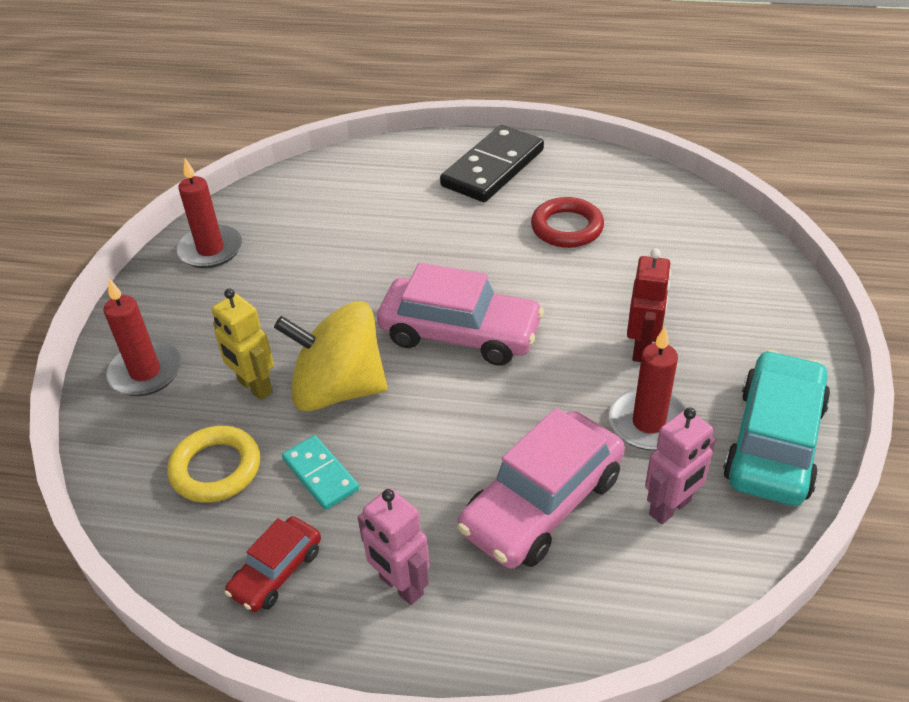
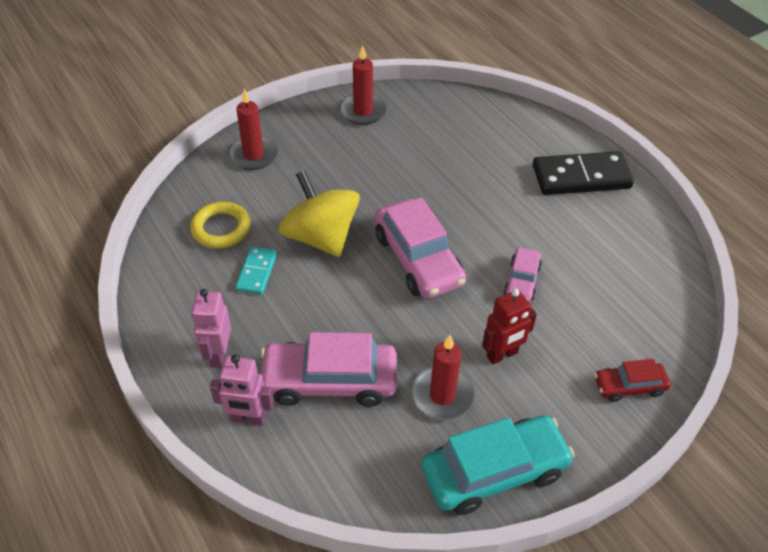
camera: 45 degrees right, 5 degrees up
(254, 387) = (287, 203): yellow robot -> none
(276, 571) = (183, 299): red car -> red car (629, 386)
(567, 227) = (569, 249): red ring -> none
(569, 280) = (521, 281): none -> pink car
(670, 508) = (385, 446): pink robot -> pink robot (248, 419)

